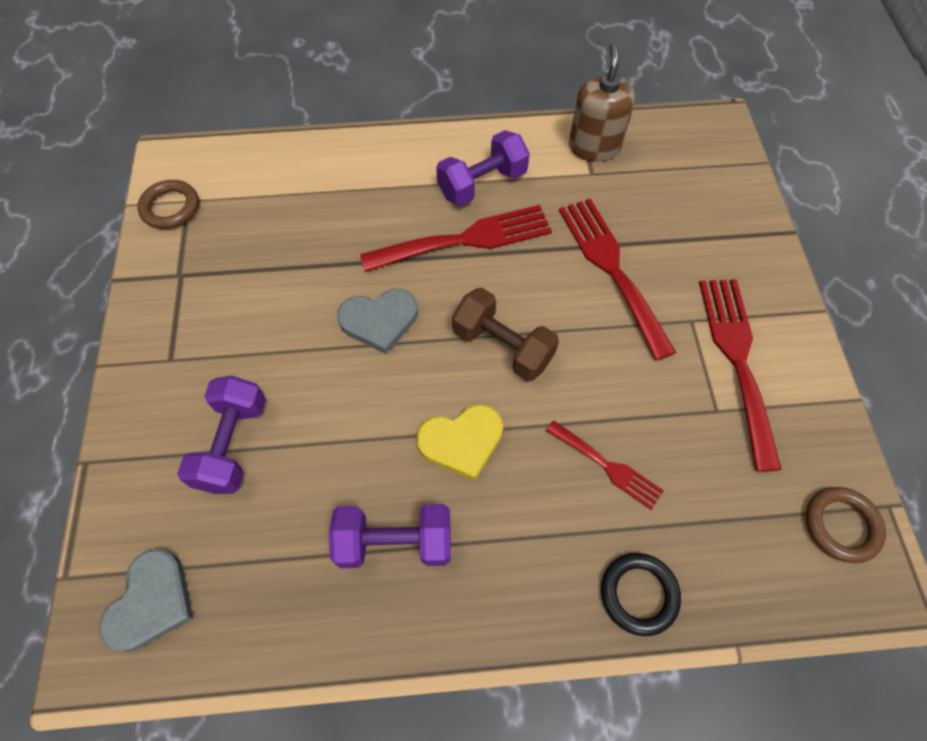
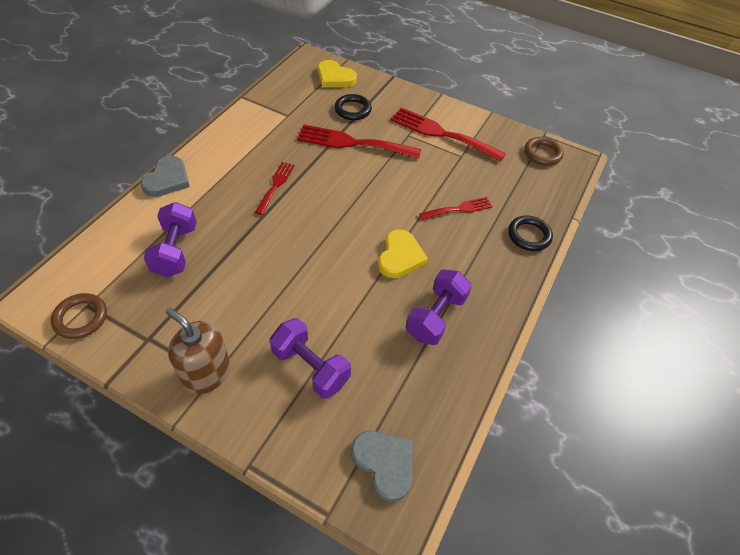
camera: 60 degrees left, 10 degrees down
(379, 321) = (291, 251): grey heart -> grey heart (167, 179)
(466, 239) = (276, 185): red fork -> red fork, size x0.56
(482, 184) = (245, 158): purple dumbbell -> purple dumbbell (176, 251)
(502, 346) = (358, 209): brown dumbbell -> none
(594, 147) = (271, 104): brown soap dispenser -> brown soap dispenser (207, 373)
(673, 230) = (353, 110): none -> black ring
(714, 173) = (335, 77): none -> yellow heart

